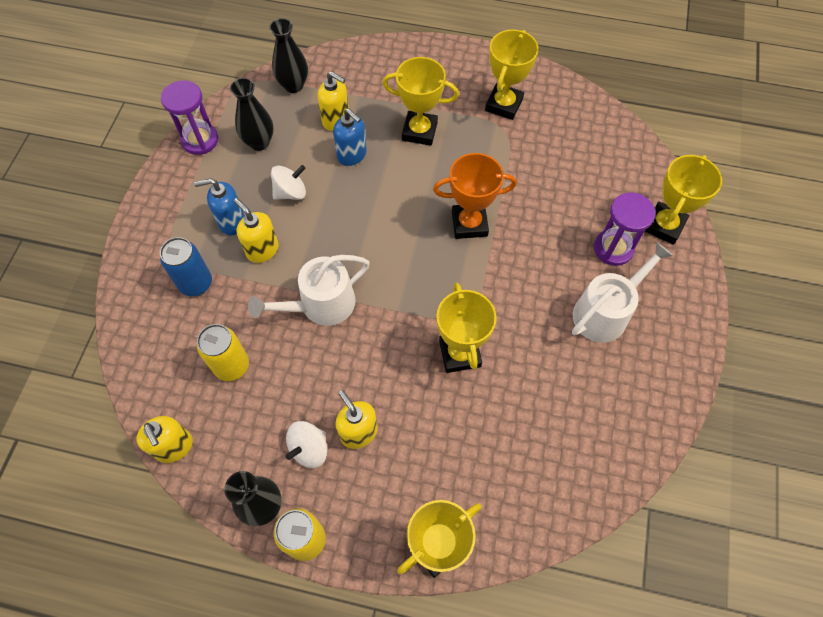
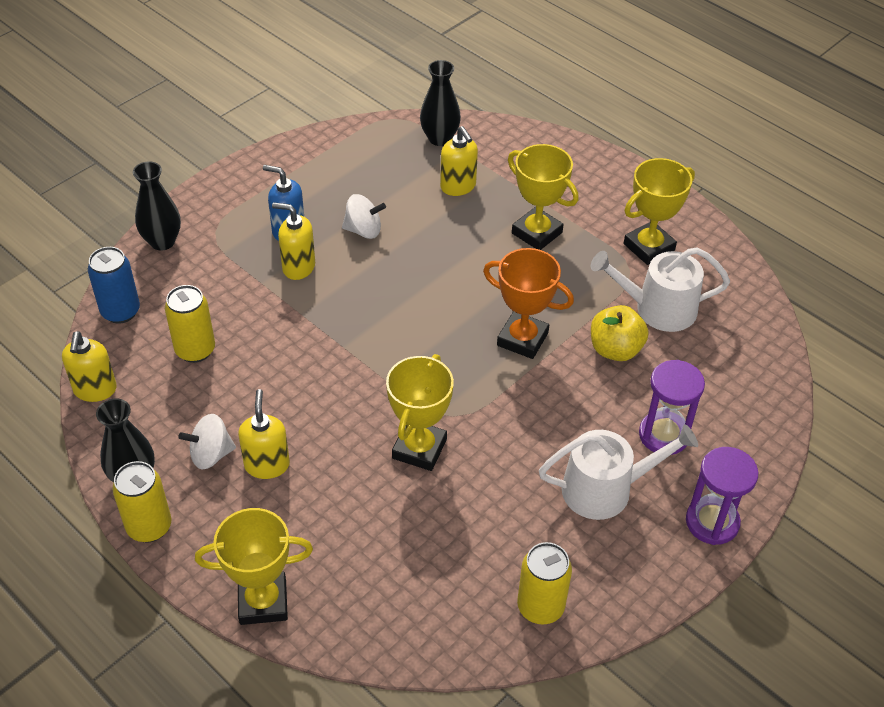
camera: 30 degrees right, 15 degrees down
(196, 283) = (216, 267): blue can -> blue can (120, 311)
(200, 140) = (312, 148): purple hourglass -> purple hourglass (712, 522)
(259, 142) = (367, 174): black vase -> black vase (162, 241)
(262, 250) = (298, 267): yellow soap dispenser -> yellow soap dispenser turned 60 degrees counterclockwise
(321, 305) = (317, 340): white watering can -> white watering can (658, 309)
(352, 155) = (450, 224): blue soap dispenser -> none
(537, 198) = (615, 349): none -> yellow apple
(626, 429) = (540, 607): none -> yellow can
(663, 225) = (742, 441): yellow trophy -> none

